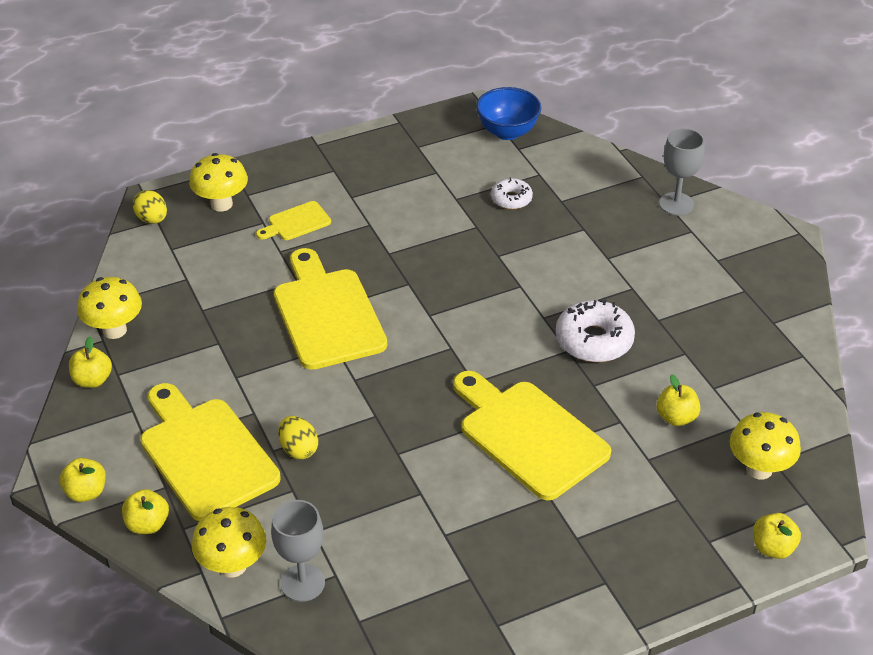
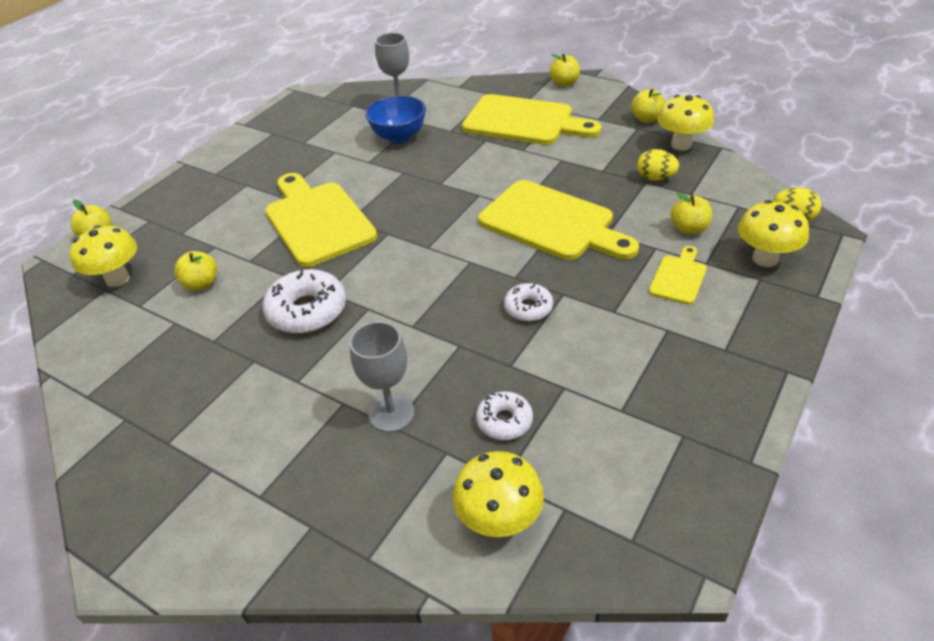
camera: 150 degrees right, 0 degrees up
(147, 524) = (512, 87): yellow apple -> yellow apple (689, 229)
(232, 566) = (445, 94): yellow mushroom -> yellow mushroom (499, 520)
(298, 449) = (470, 147): yellow egg -> yellow egg (655, 178)
(424, 256) = (528, 308): none -> white donut
(507, 132) = (605, 531): blue bowl -> blue bowl (399, 137)
(528, 435) = (317, 220): yellow cutting board -> yellow cutting board turned 135 degrees counterclockwise
(676, 204) = (297, 532): grey goblet -> grey goblet (391, 413)

